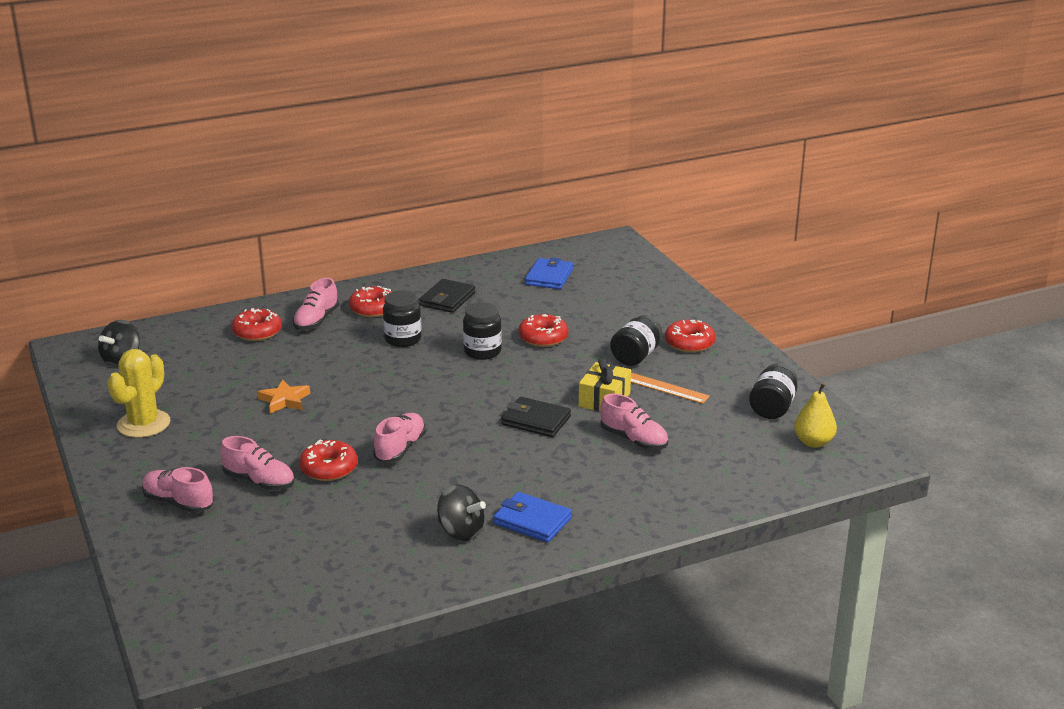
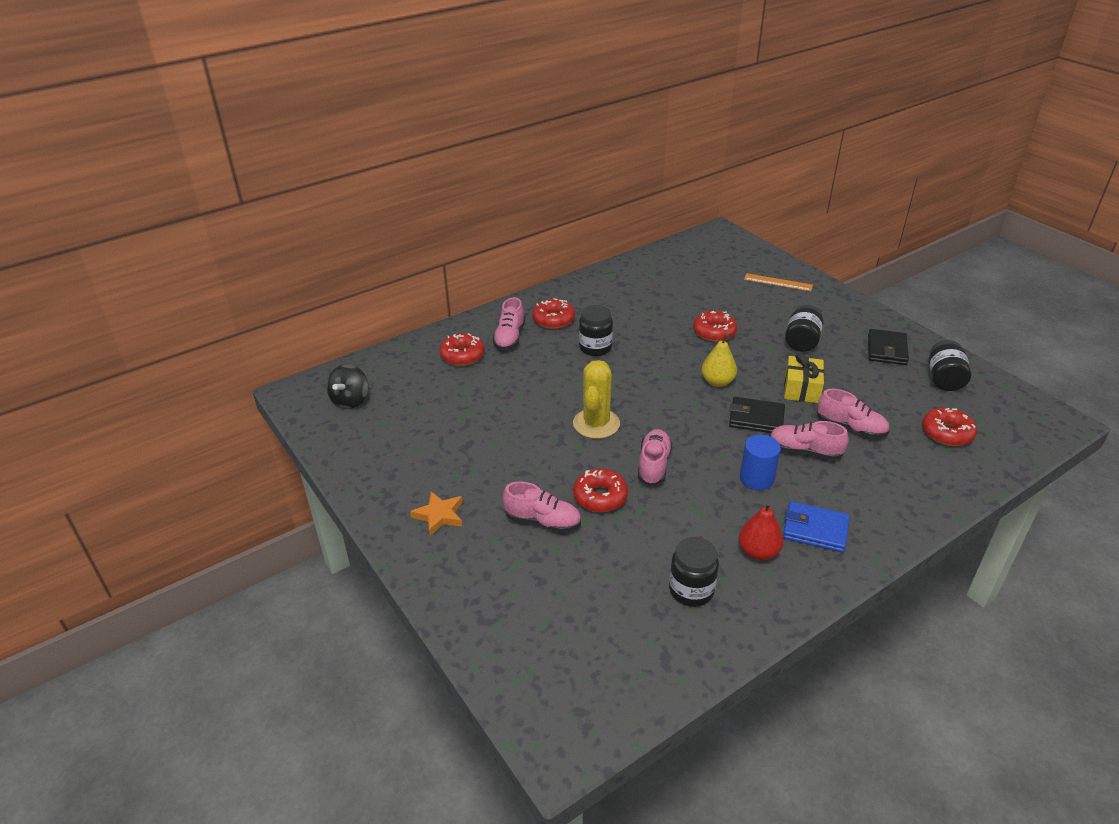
camera: 10 degrees left, 10 degrees up
(143, 424) = (402, 470): yellow cactus -> yellow cactus (596, 424)
(178, 503) = (477, 558): pink shoe -> pink shoe (804, 451)
(284, 400) = (522, 426): orange star -> orange star (439, 515)
(447, 299) = (612, 303): black wallet -> black wallet (887, 350)
(461, 531) = (758, 552): black spinning top -> red pear
(482, 352) = (670, 352): black jar -> black jar (691, 590)
(500, 472) = (756, 479): none -> blue cylinder
(549, 277) = (685, 272): blue wallet -> none
(666, 388) = (846, 370): orange ruler -> orange ruler (778, 282)
(689, 343) = (837, 323): red donut -> red donut (947, 433)
(813, 442) = (999, 410): yellow pear -> yellow pear (717, 382)

